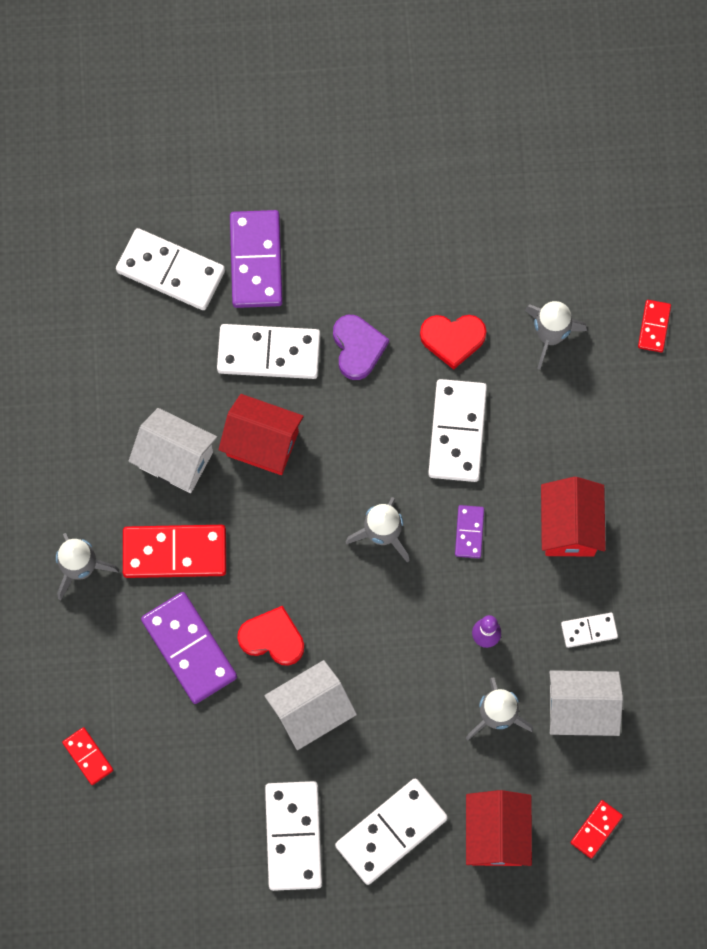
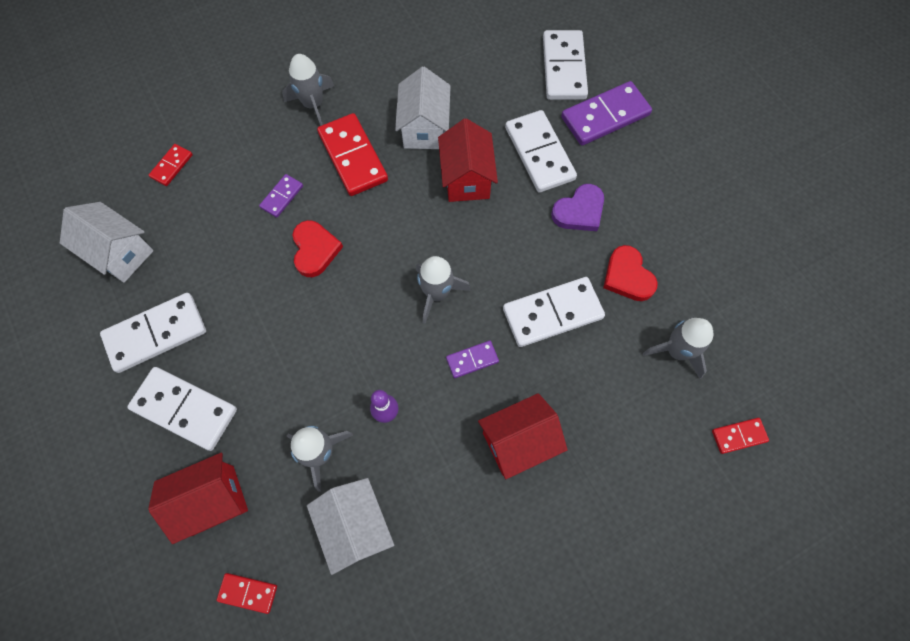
camera: 65 degrees right, 5 degrees down
(189, 649) = (282, 197): purple domino -> purple domino, size x0.51
(311, 711) = (266, 303): white house -> white house (120, 253)
(589, 630) = (432, 502): white domino -> none

